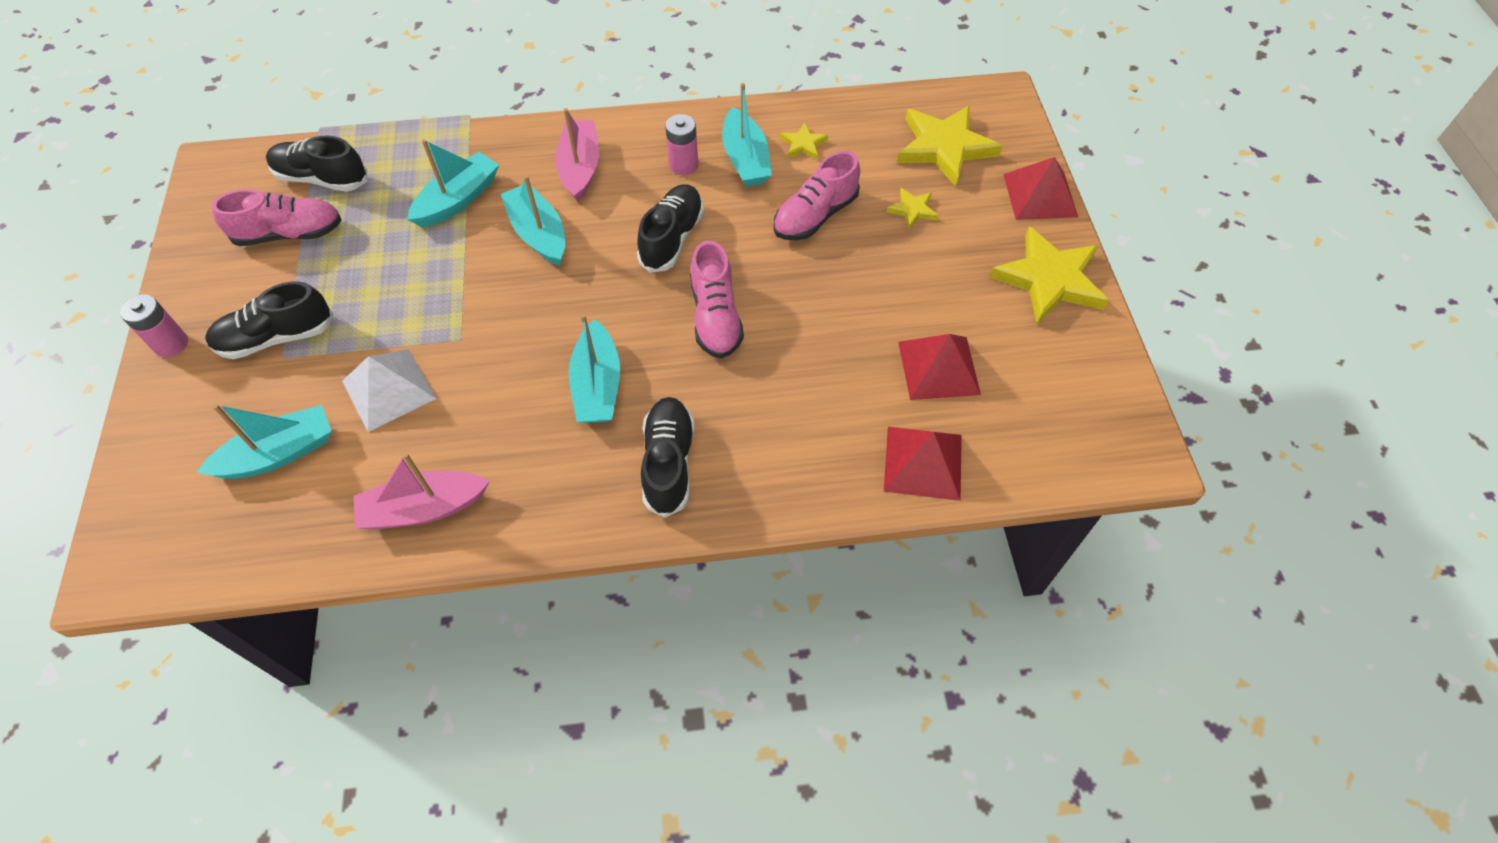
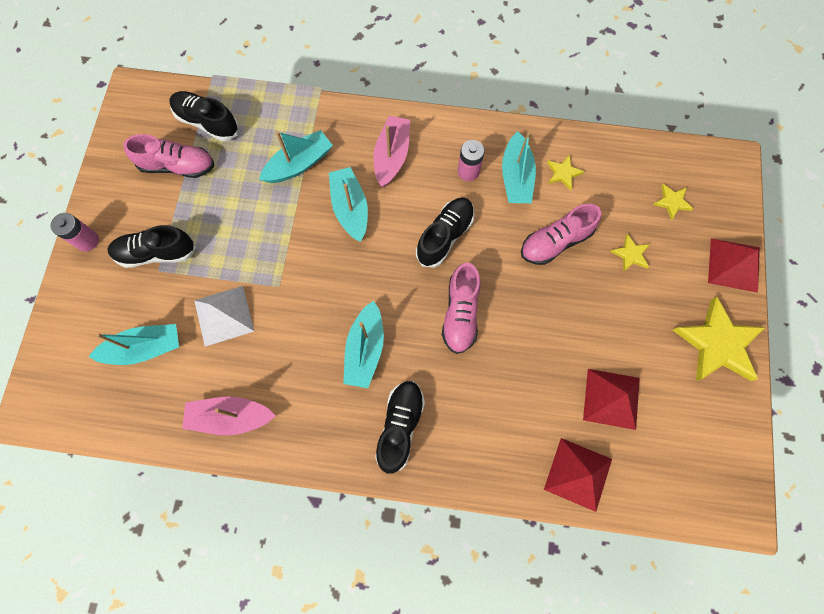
camera: 15 degrees right, 15 degrees up
(944, 147) = (672, 202): yellow star -> yellow star, size x0.47

